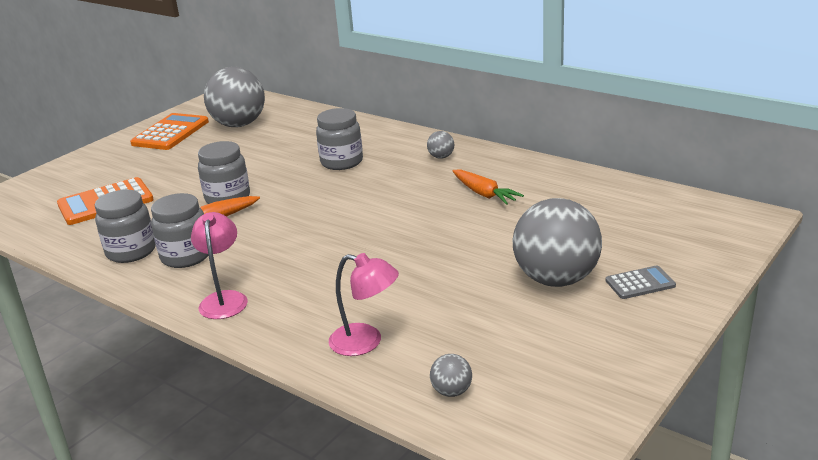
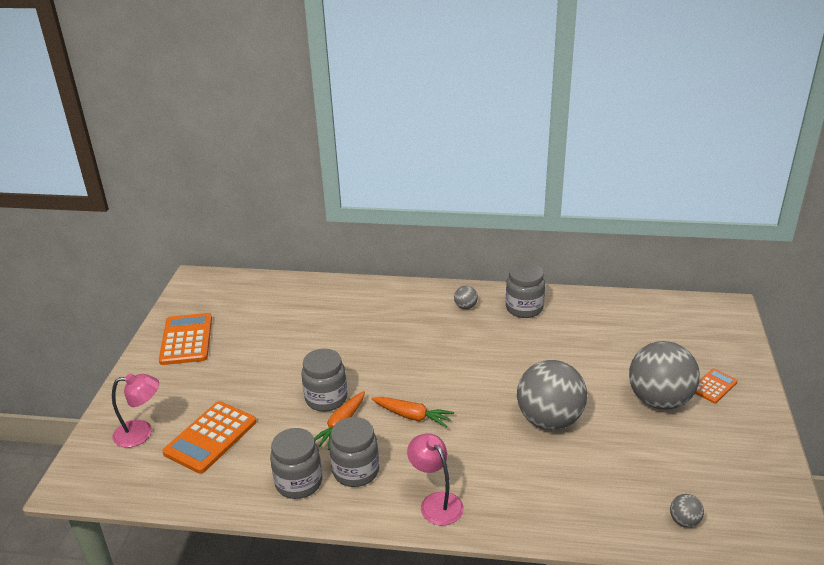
camera: 30 degrees left, 5 degrees up
(239, 124) = (247, 314): grey ball -> grey ball (549, 420)
(341, 162) = (388, 333): grey jar -> grey jar (524, 308)
(366, 342) = (586, 502): pink lamp -> pink lamp (141, 433)
(484, 194) = (535, 335): orange carrot -> orange carrot (412, 416)
(640, 283) = (714, 386): grey calculator -> orange calculator

